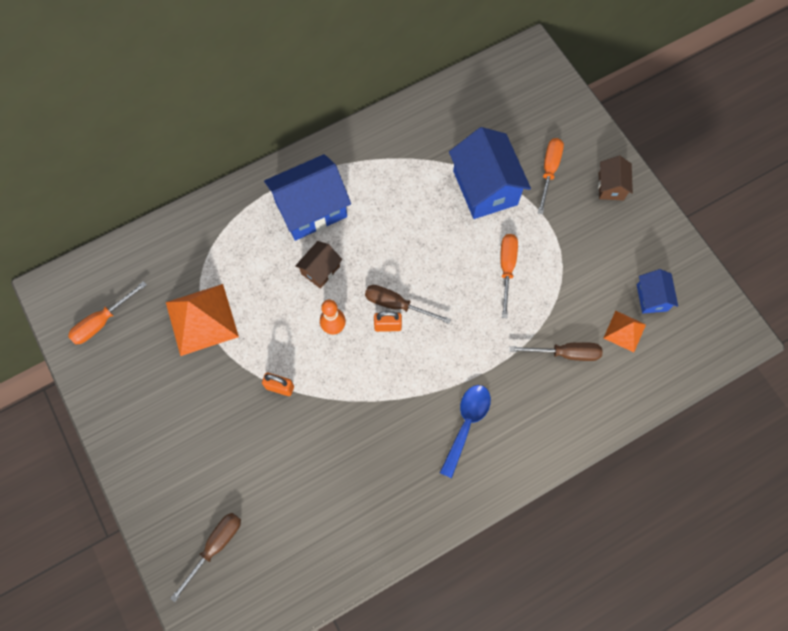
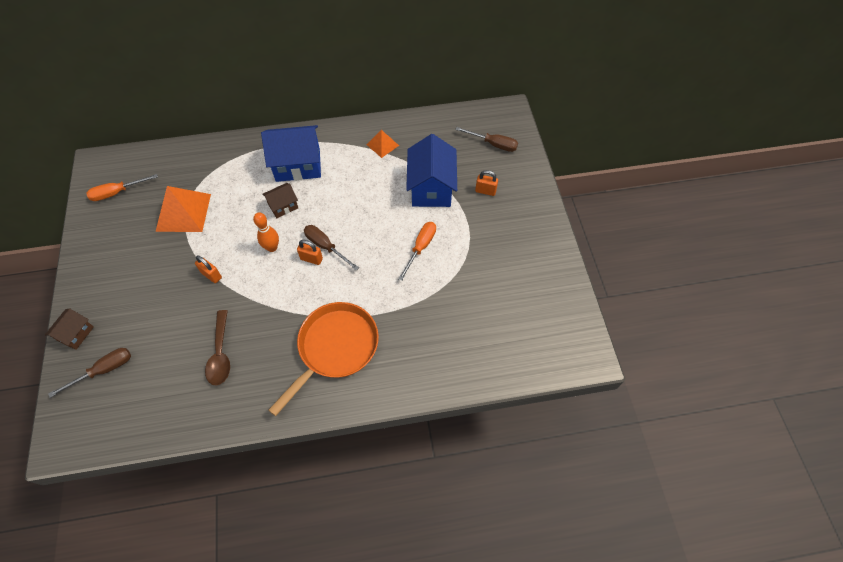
camera: 20 degrees right, 10 degrees down
(341, 478) = (220, 354): none -> brown spoon
(466, 424) = (335, 348): blue spoon -> orange pan
(549, 171) = (485, 191): orange screwdriver -> orange padlock
(565, 353) = (437, 323): brown screwdriver -> brown screwdriver (493, 144)
(611, 186) = (529, 215): brown house -> brown house (76, 334)
(624, 331) = (493, 322): orange pyramid -> orange pyramid (382, 145)
(652, 297) = (526, 304): blue house -> none

